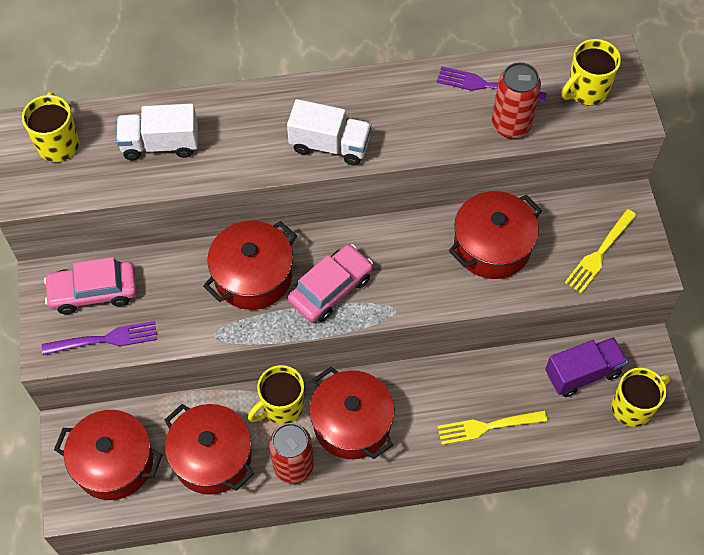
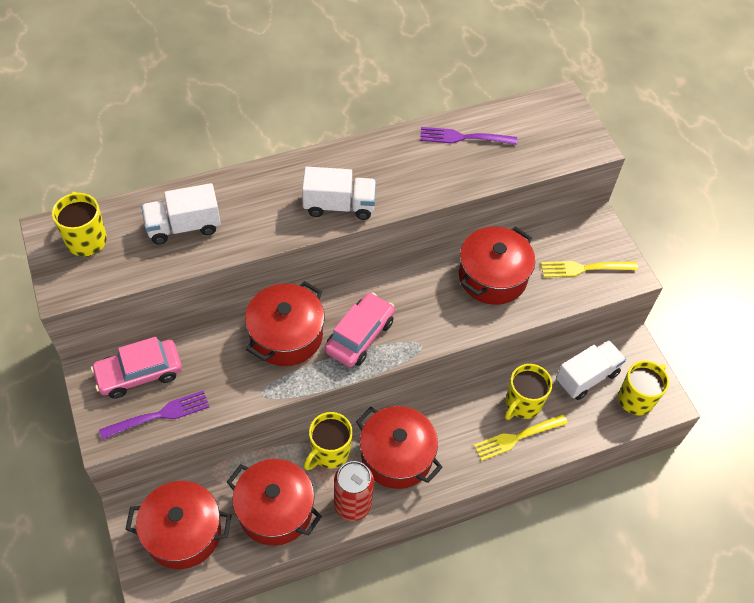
camera: 15 degrees left, 5 degrees down
(510, 125) = (493, 167): red can -> none
(582, 373) = (586, 377): purple truck -> white truck
(586, 90) = (549, 130): yellow mug -> yellow mug (522, 404)
(599, 253) = (585, 268): yellow fork -> yellow fork turned 60 degrees clockwise

